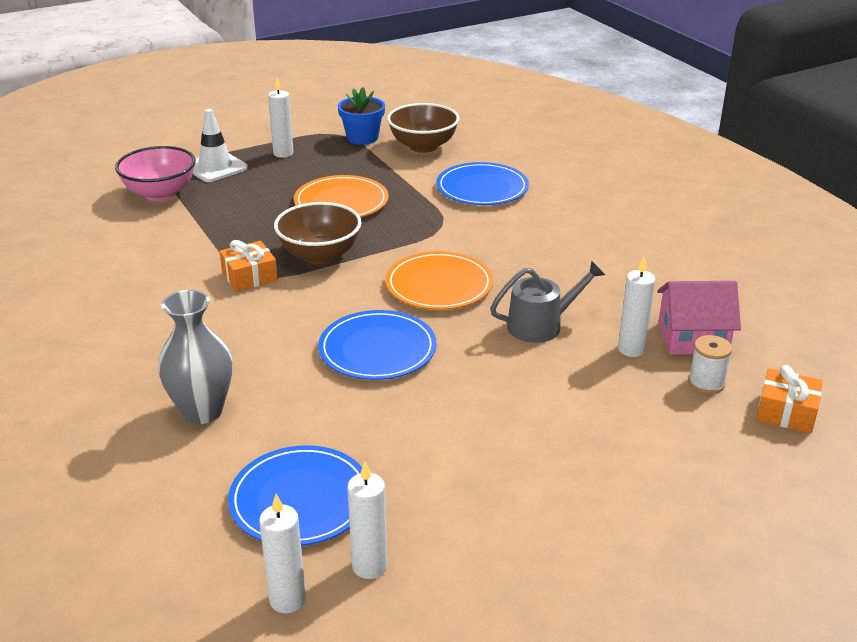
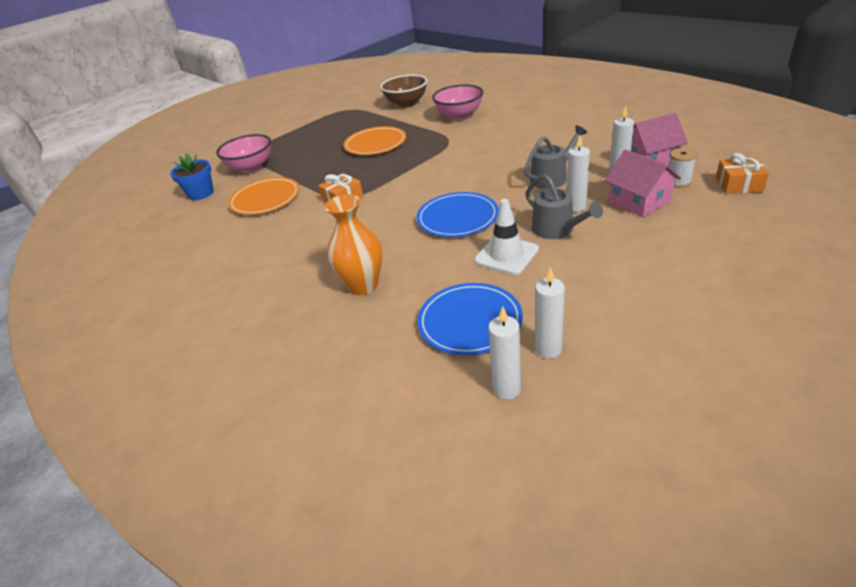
camera: 10 degrees left, 5 degrees up
(202, 411) = (363, 286): grey vase -> orange vase
(215, 167) = (279, 145): white traffic cone -> white traffic cone (506, 255)
(283, 153) = (319, 127): white candle -> white candle (576, 207)
(320, 255) = (381, 175): brown bowl -> none
(362, 138) = (365, 108): blue flower pot -> blue flower pot (201, 193)
(439, 285) = (471, 172): orange plate -> orange plate (265, 199)
(482, 188) = (459, 116): blue plate -> pink bowl
(493, 406) = (556, 229): none -> grey watering can
(630, 397) = (639, 201): none -> pink house

